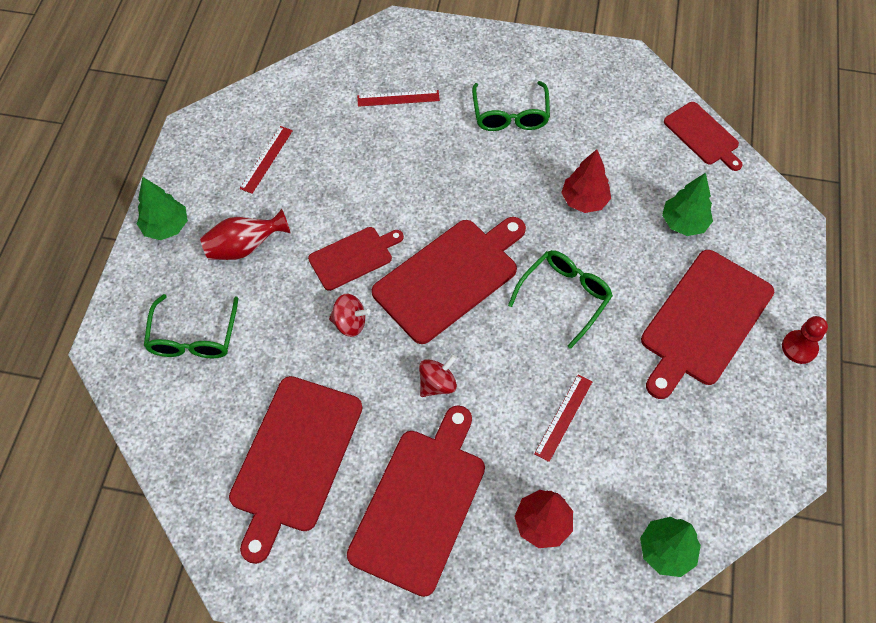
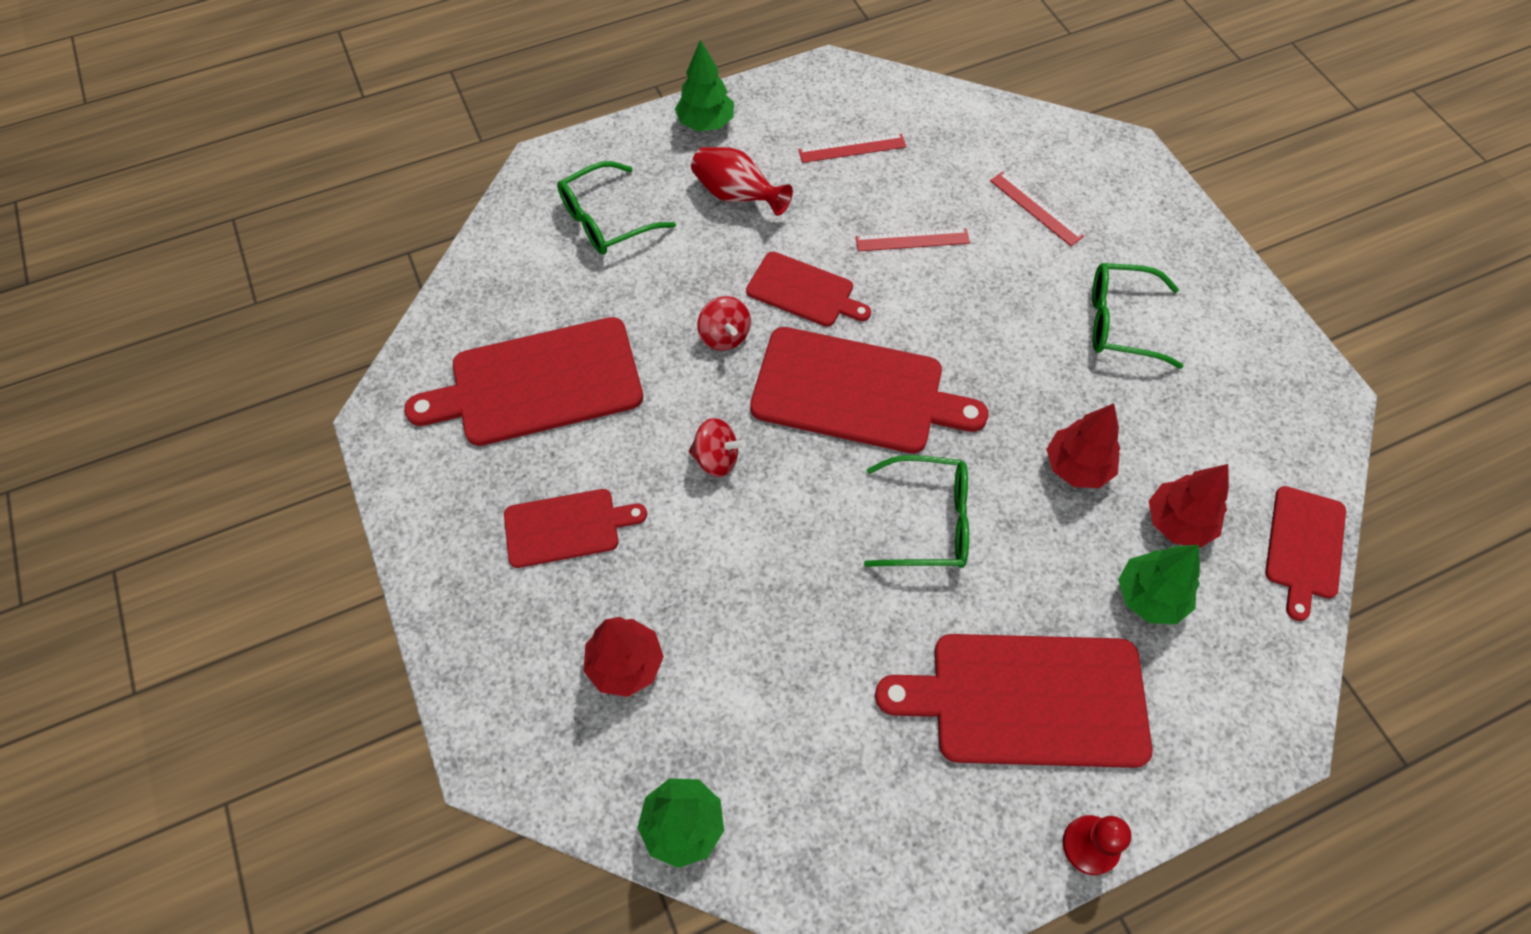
camera: 55 degrees right, 0 degrees up
(420, 504) = (567, 527): red cutting board -> red cutting board, size x0.57
(510, 114) = (1121, 323): green glasses -> green glasses turned 45 degrees clockwise
(563, 417) = (772, 611): red ruler -> red ruler (912, 240)
(651, 179) = (1178, 522): none -> red tree

